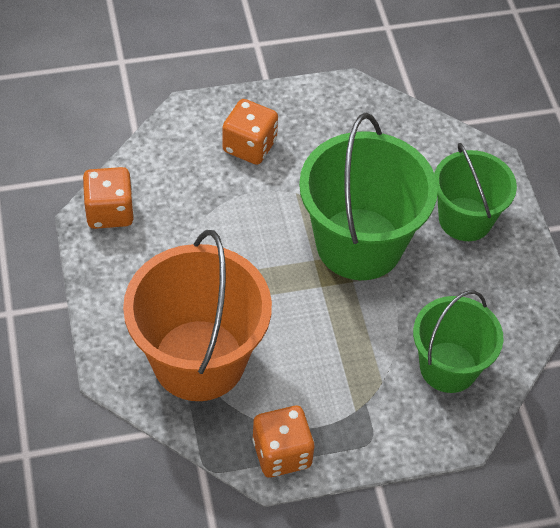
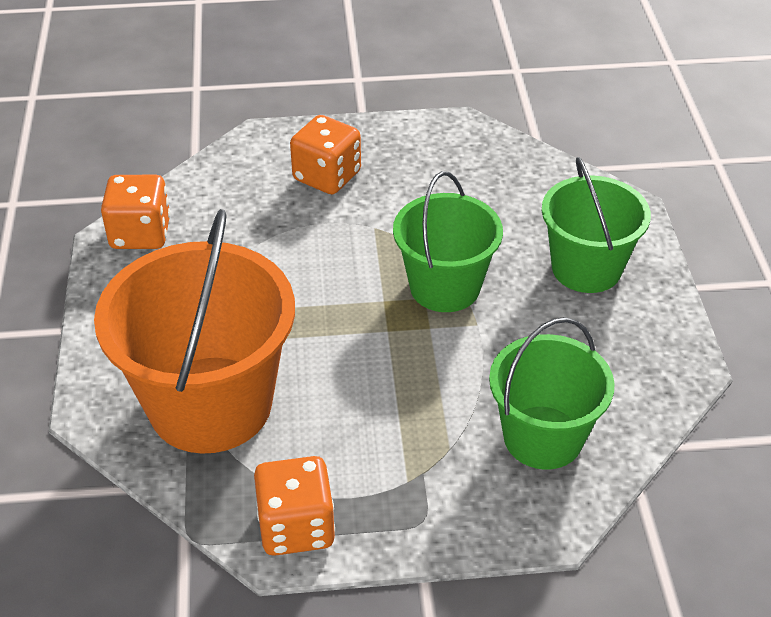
camera: 10 degrees right, 10 degrees down
(359, 244) = (445, 287): green bucket -> green bucket, size x0.63

